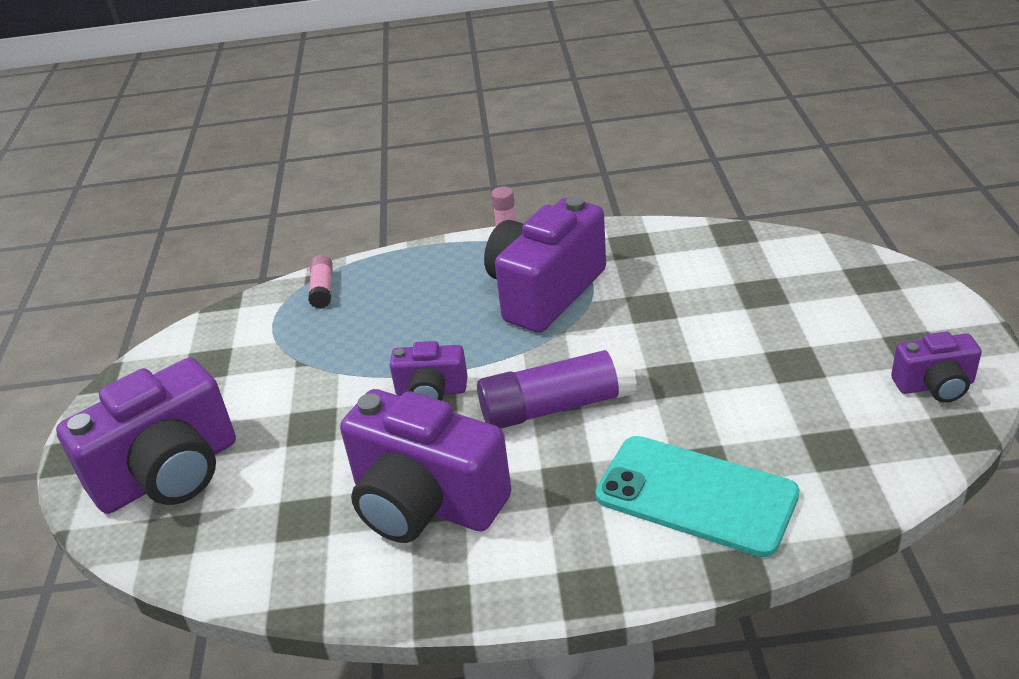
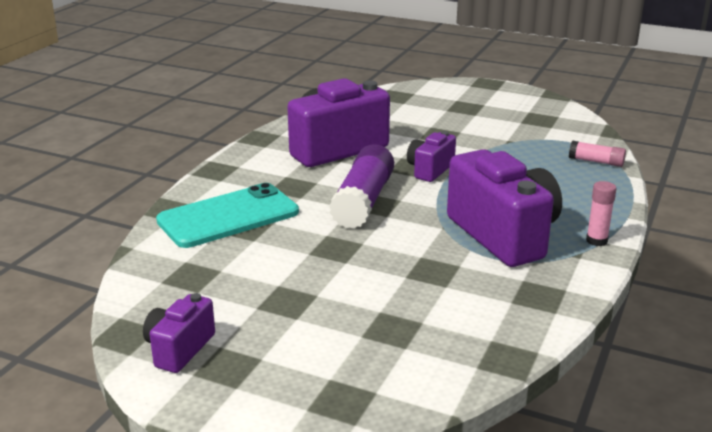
camera: 115 degrees right, 10 degrees down
(169, 473) = (444, 100): purple camera -> none

